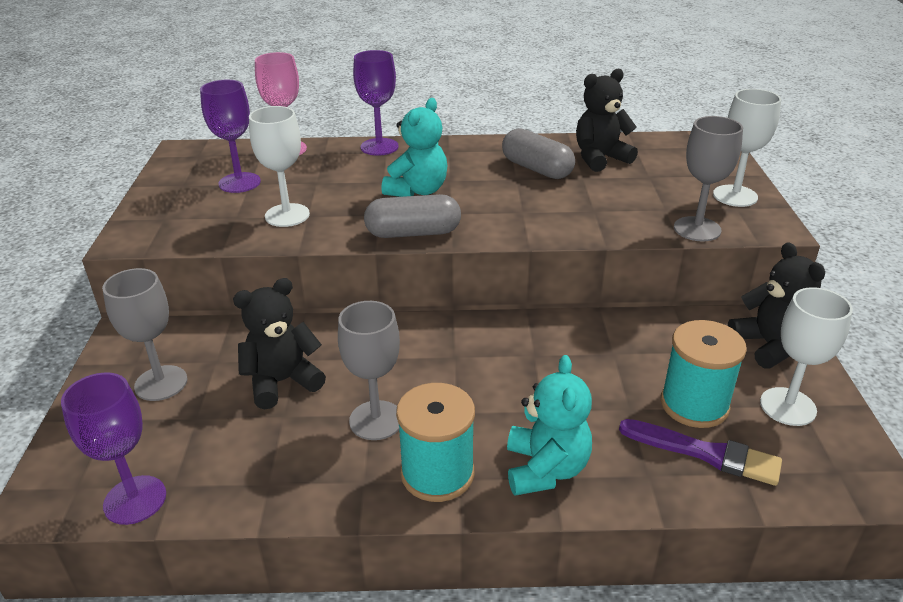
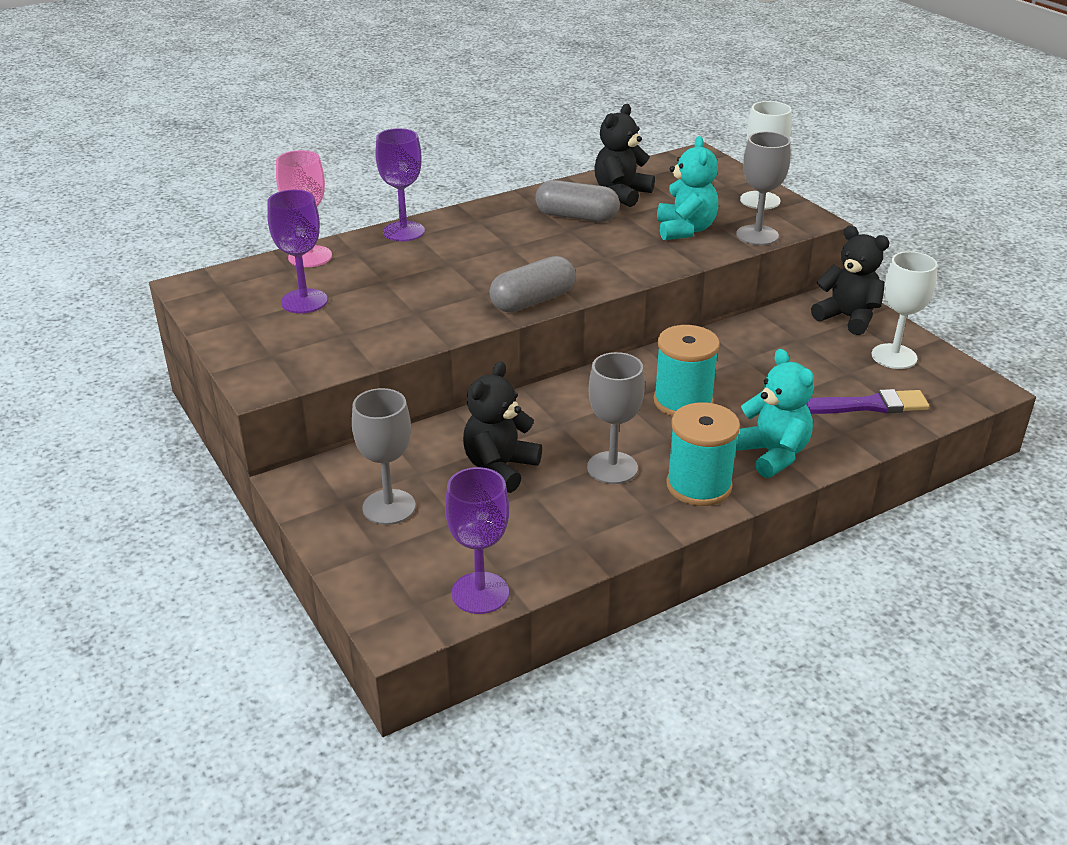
camera: 30 degrees left, 0 degrees up
(287, 215) = (395, 318): white goblet -> none
(417, 191) = (492, 263): turquoise teddy bear -> turquoise teddy bear (685, 230)
(694, 404) = (832, 376): turquoise spool -> turquoise spool (683, 401)

